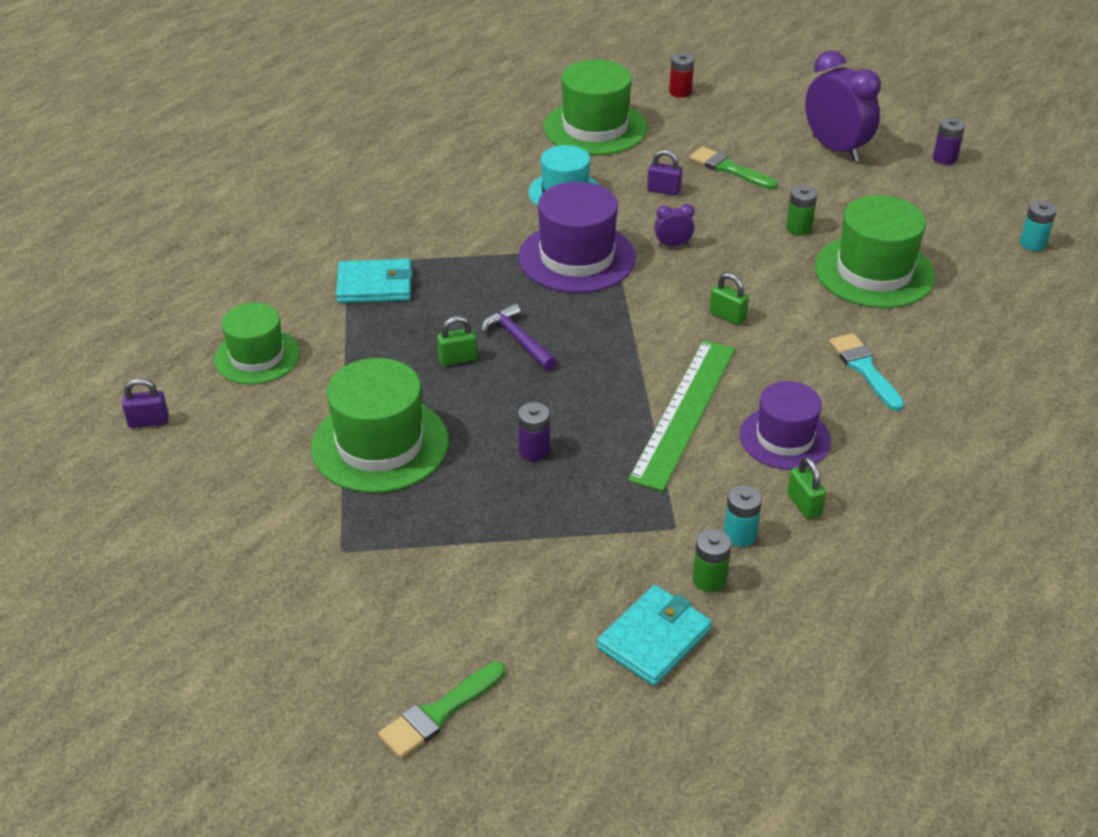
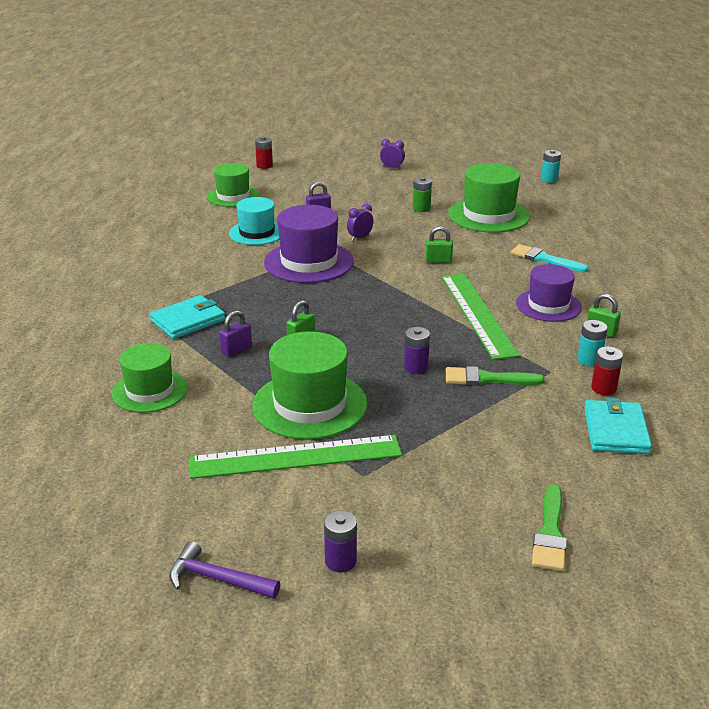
camera: 35 degrees left, 10 degrees down
(148, 421) = (110, 463): purple padlock -> purple padlock (236, 349)
(304, 498) = (296, 457): none -> green ruler
(518, 340) = (328, 315): purple hammer -> purple hammer (217, 579)
(595, 128) = (233, 196): green hat -> green hat, size x0.66
(709, 579) = (603, 388): green battery -> red battery
(729, 169) = (344, 193): green brush -> green brush (487, 379)
(835, 149) = (392, 168): purple clock -> purple clock, size x0.44
(944, 158) = (455, 156): purple battery -> purple battery (340, 561)

